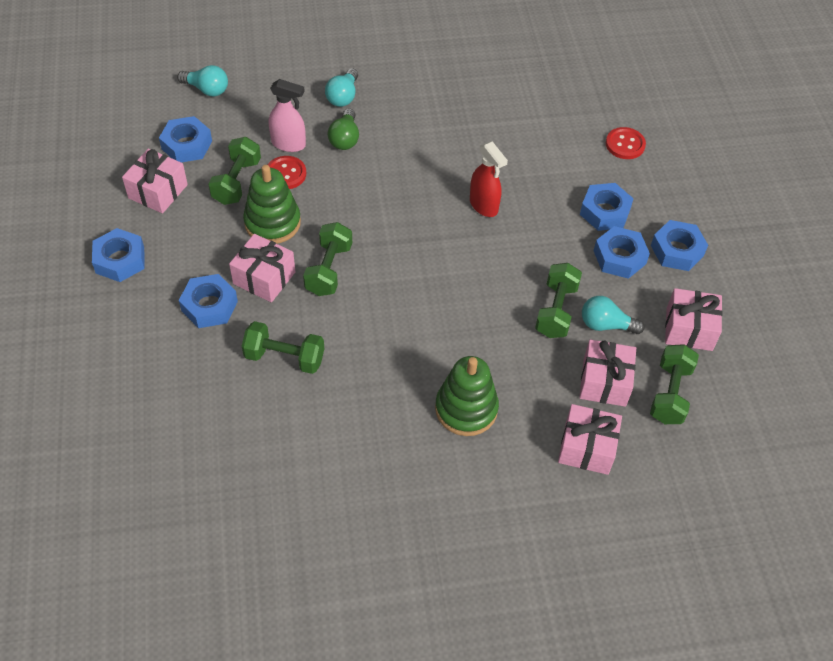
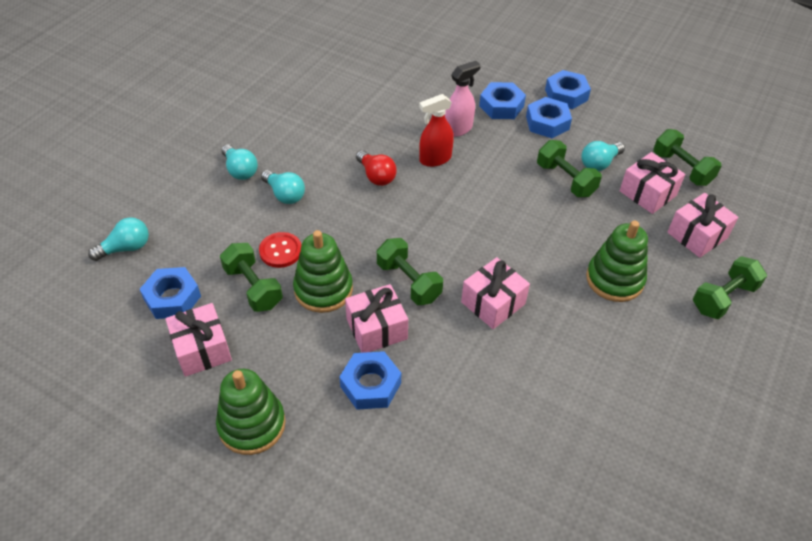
camera: 50 degrees left, 5 degrees down
(120, 260) = (252, 424): blue nut -> green stacking toy
(284, 357) = (473, 363): green dumbbell -> green dumbbell (723, 298)
(289, 144) = (251, 231): pink spray bottle -> pink spray bottle (458, 129)
(345, 138) = (285, 194): green light bulb -> turquoise light bulb
(423, 180) = (376, 176): none -> red light bulb
(484, 205) = (435, 159): red spray bottle -> red spray bottle turned 150 degrees clockwise
(625, 144) = (453, 63): red button -> none
(689, 329) = (636, 128): pink gift -> pink gift (493, 303)

